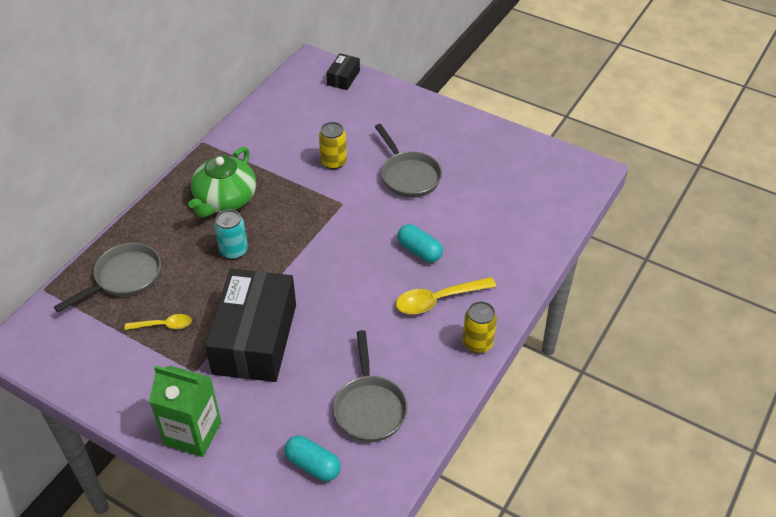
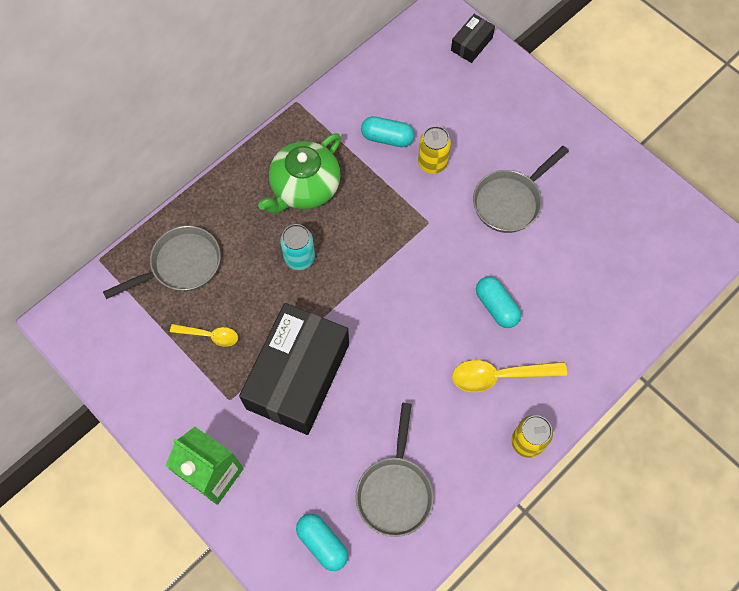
camera: 15 degrees right, 20 degrees up
(289, 152) = (387, 138): none -> turquoise capsule
(408, 175) = (510, 201): grey pan -> grey pan turned 60 degrees clockwise

